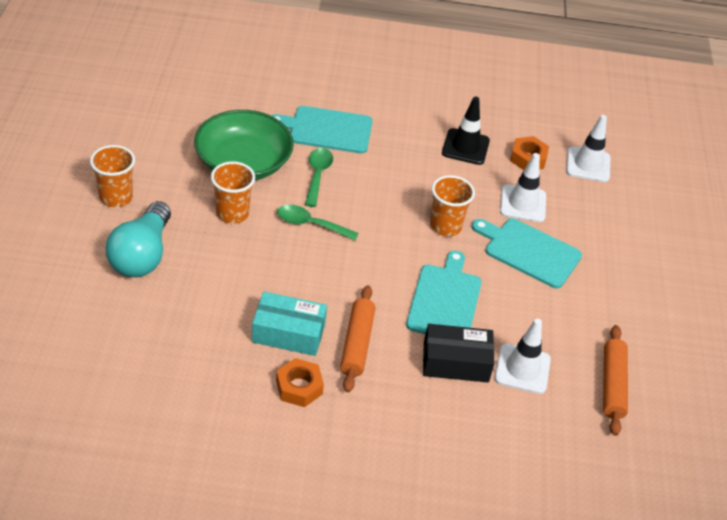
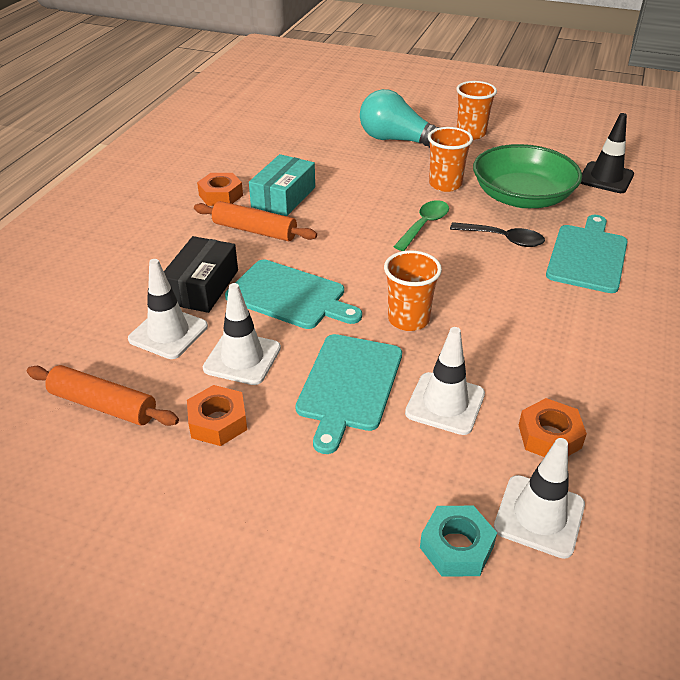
camera: 110 degrees right, 5 degrees down
(317, 175) = (503, 239): green spoon -> black spoon
(465, 147) = (569, 370): black traffic cone -> black traffic cone (606, 178)
(529, 251) = (349, 386): turquoise cutting board -> turquoise cutting board turned 150 degrees clockwise
(529, 315) = (242, 358): none -> white traffic cone
(594, 315) = (218, 422): none -> orange nut
(625, 196) = (456, 547): none -> turquoise nut

